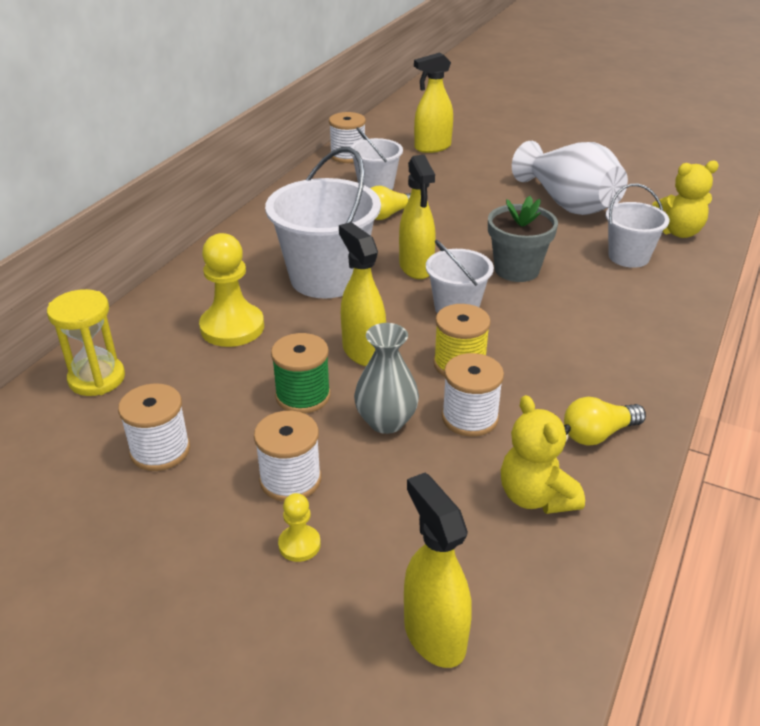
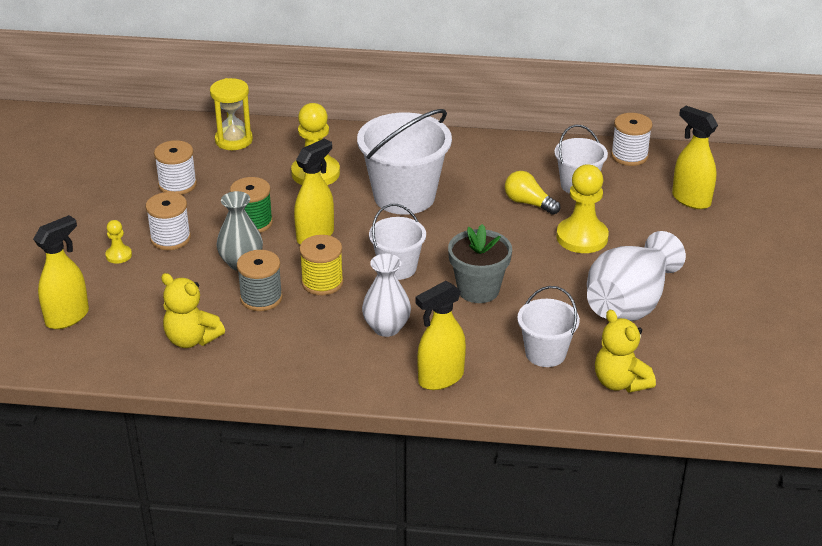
camera: 70 degrees right, 0 degrees up
(416, 268) = (447, 236): yellow spray bottle -> yellow spray bottle (440, 378)
(459, 202) = (582, 237): none -> yellow pawn
(470, 418) = (261, 298): white spool -> grey spool
(536, 497) = (191, 339): yellow teddy bear -> yellow teddy bear turned 105 degrees counterclockwise
(561, 336) = (386, 328): none -> white vase
(598, 434) = (268, 360): yellow light bulb -> none

